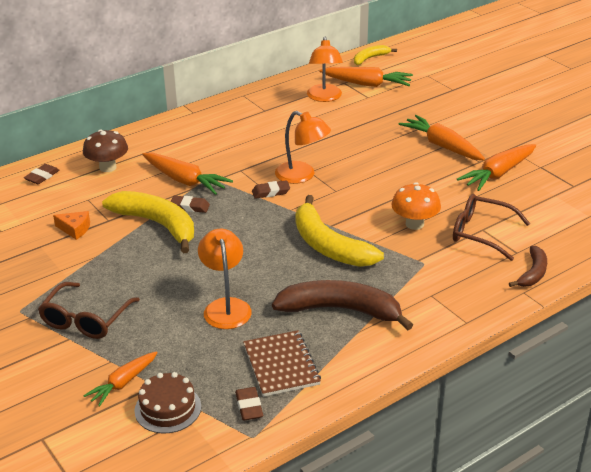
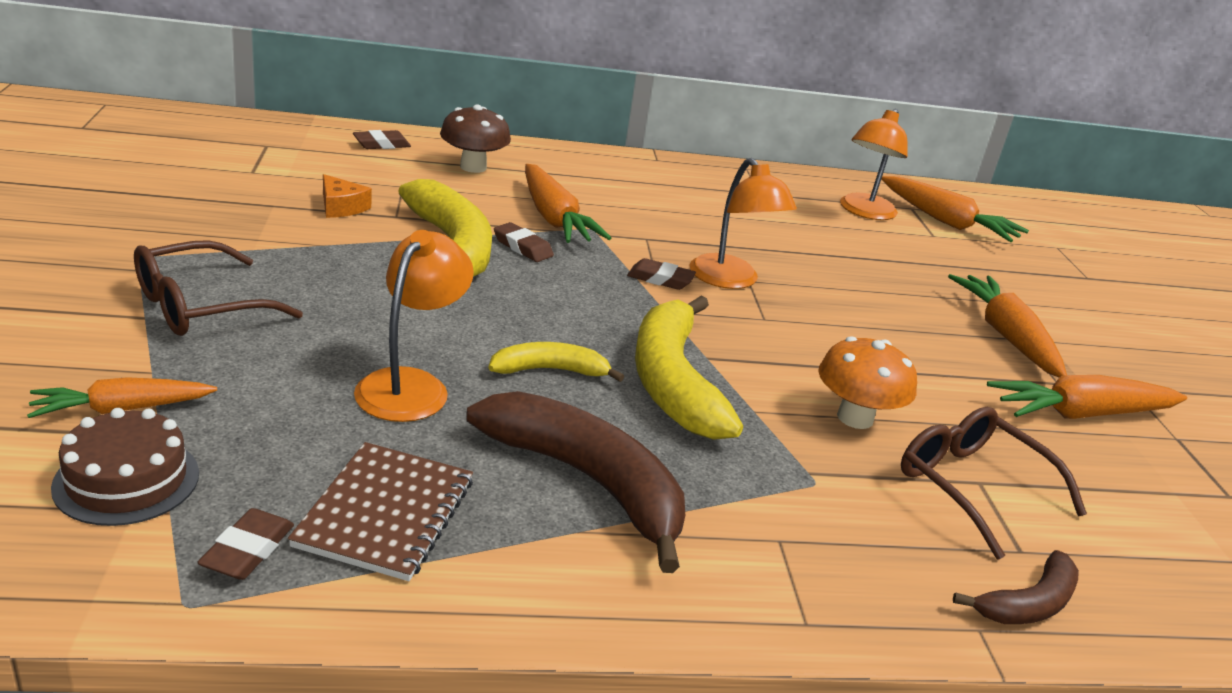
camera: 25 degrees right, 5 degrees down
(370, 58) = (979, 198): yellow banana -> yellow banana (550, 370)

